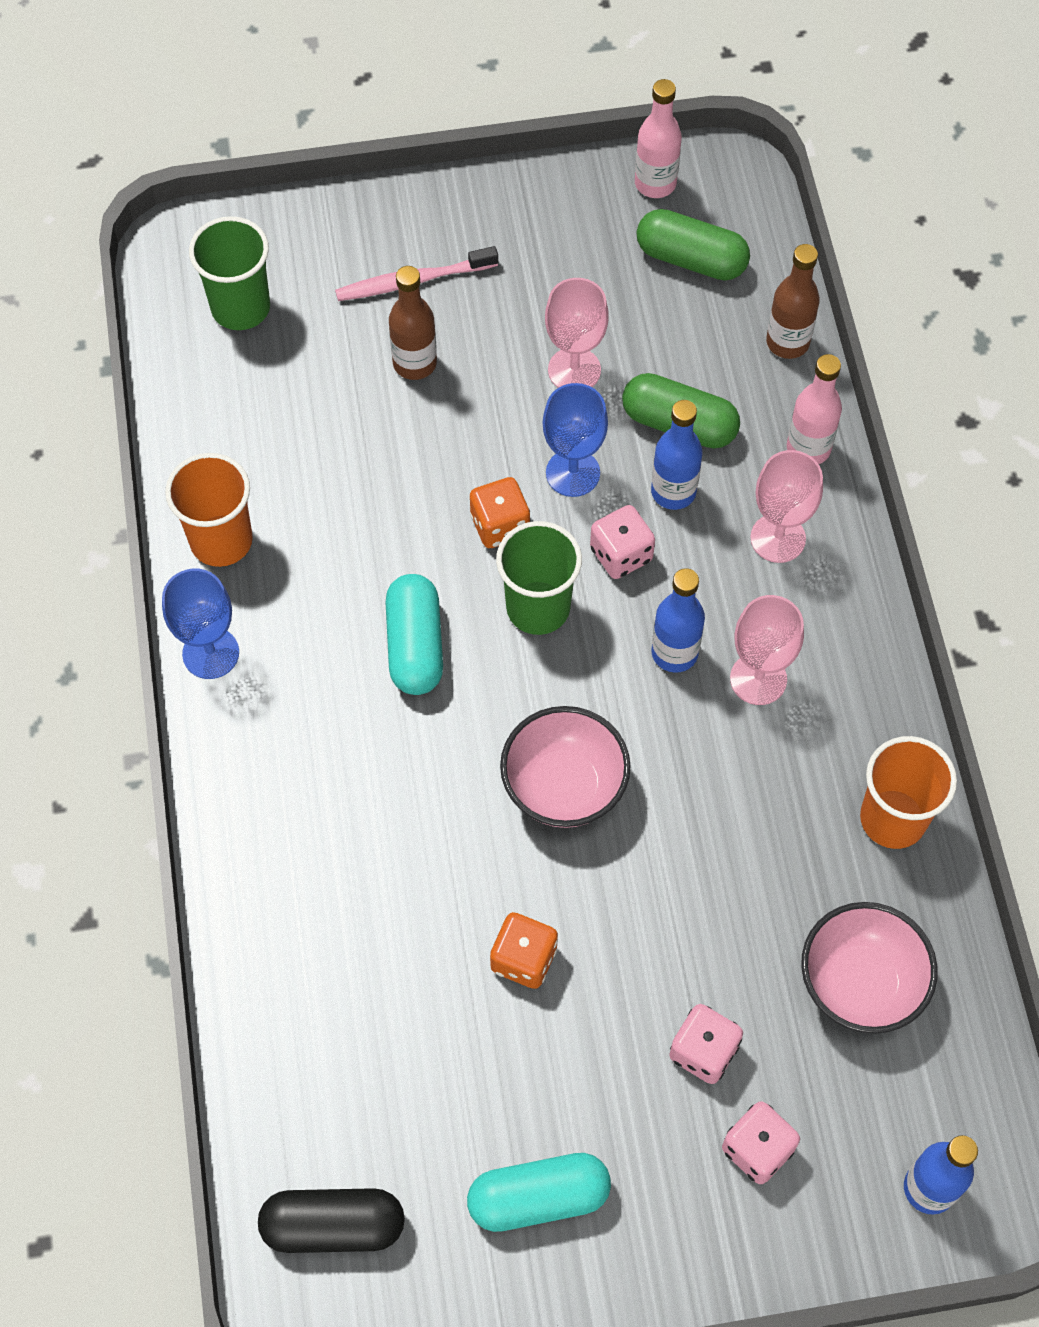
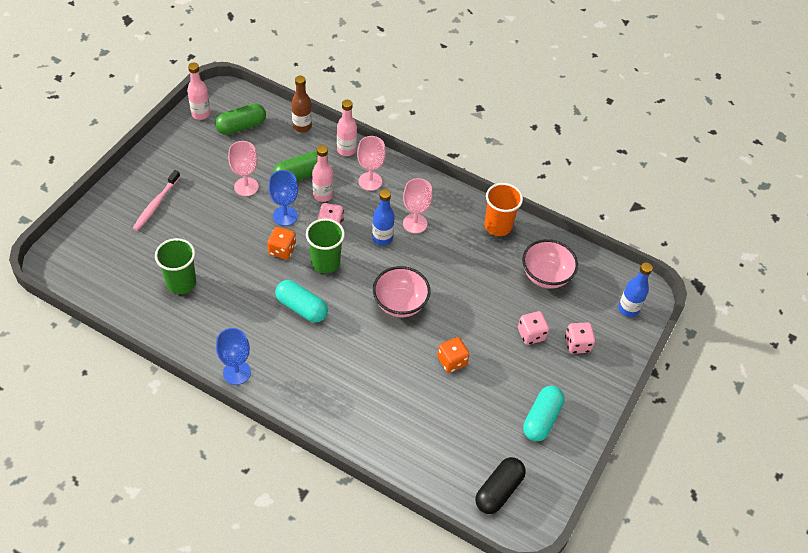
camera: 55 degrees left, 10 degrees down
(221, 541) = (194, 336): orange cup -> none
(240, 307) = (103, 261): green cup -> green cup (181, 283)
(414, 363) = (190, 228): brown bottle -> none
(673, 492) = (323, 195): blue bottle -> pink bottle

